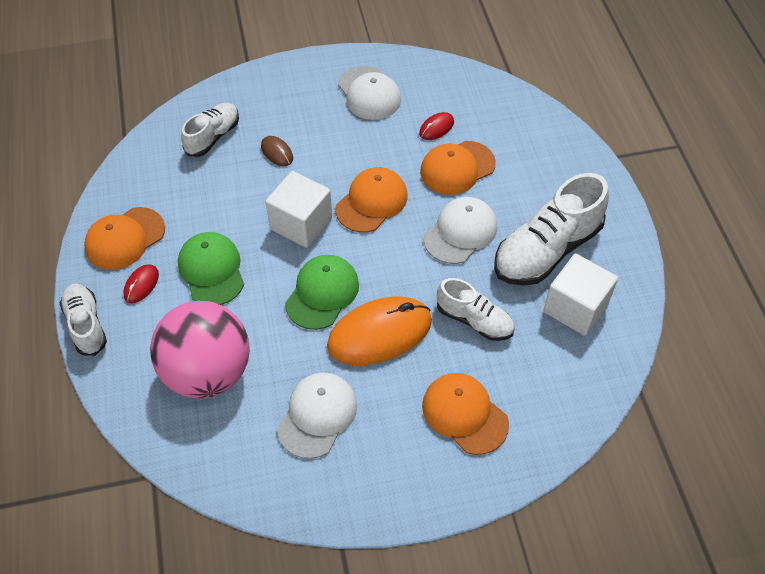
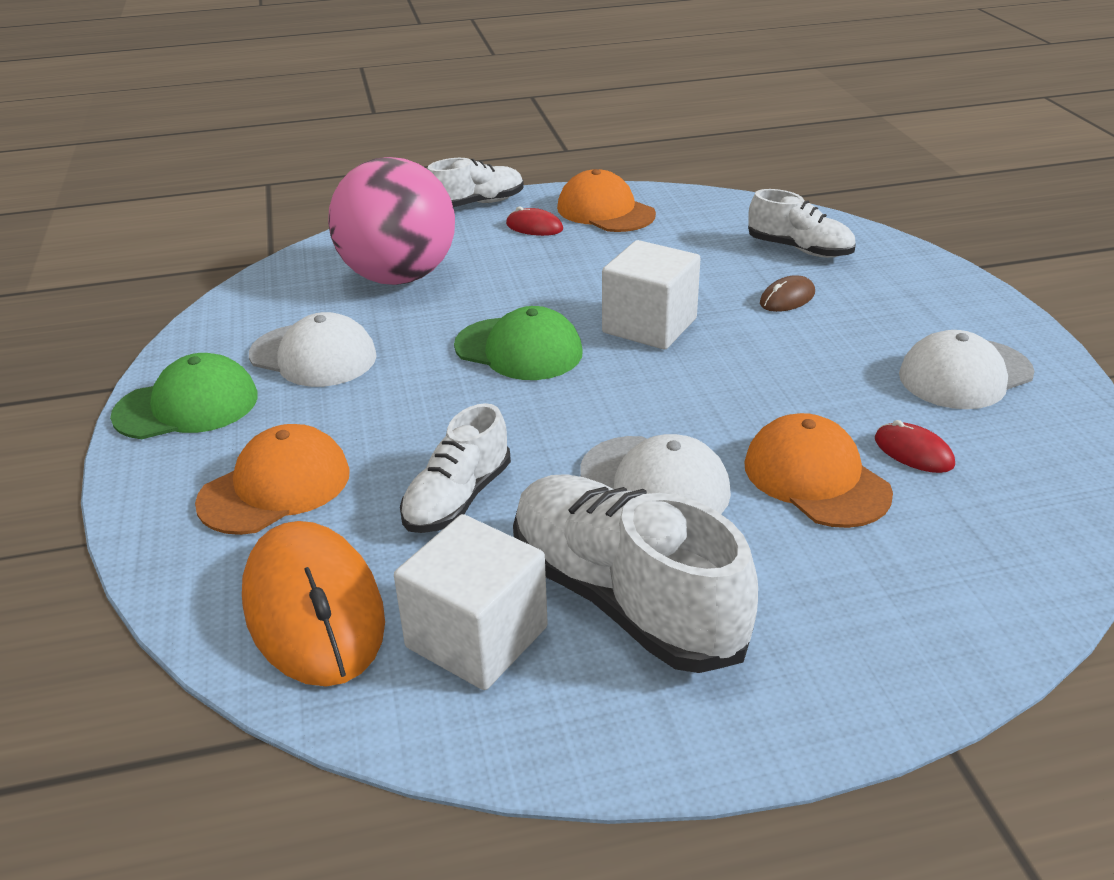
camera: 90 degrees right, 20 degrees down
(211, 270) = (558, 267): green cap -> green cap (187, 406)
(372, 202) = (706, 386): orange cap -> none
(379, 333) = (442, 401): orange mouse -> orange mouse (314, 608)

